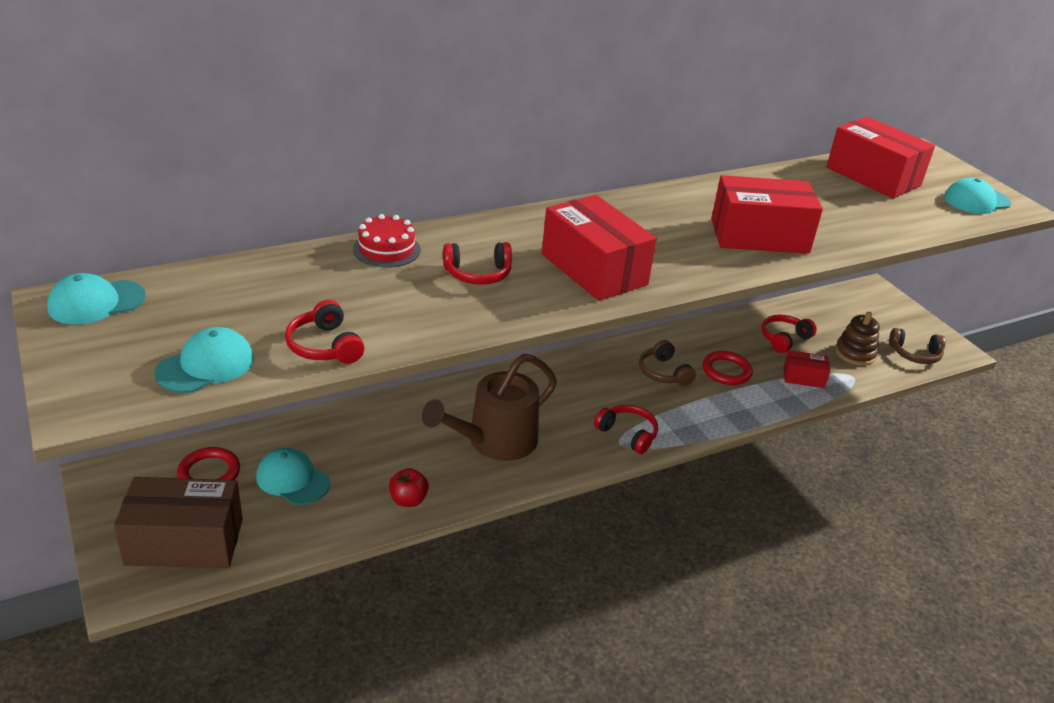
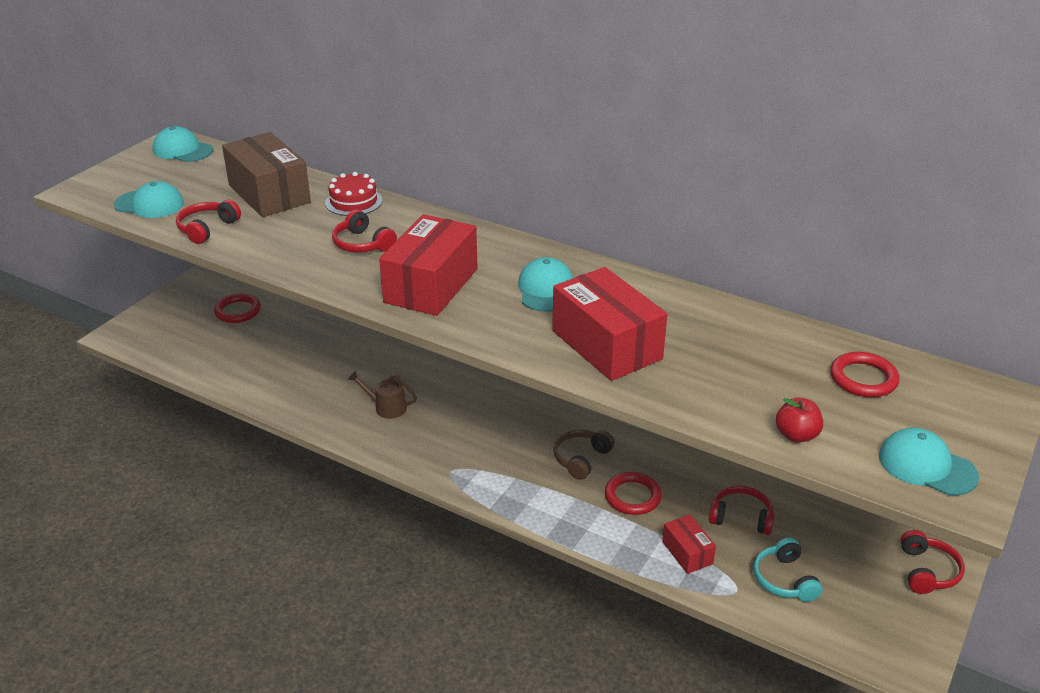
camera: 60 degrees right, 0 degrees up
(184, 542) = (170, 334): brown box -> brown box (269, 194)
(292, 480) = (260, 343): turquoise cap -> turquoise cap (546, 289)
(408, 500) = (283, 397): red apple -> red apple (796, 435)
(495, 441) = (386, 407): brown watering can -> brown watering can, size x0.49
(628, 434) = (468, 471): red headphones -> red headphones (927, 571)
(855, 353) = (784, 579): brown stacking toy -> turquoise headphones
(873, 176) = (863, 378): red box -> red ring
(915, 354) = (849, 631): brown headphones -> none

